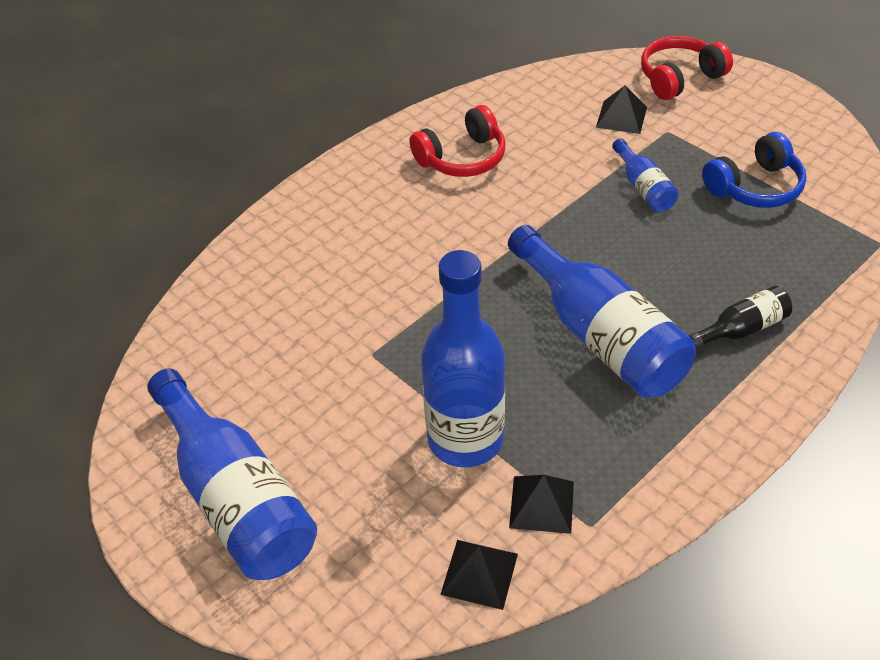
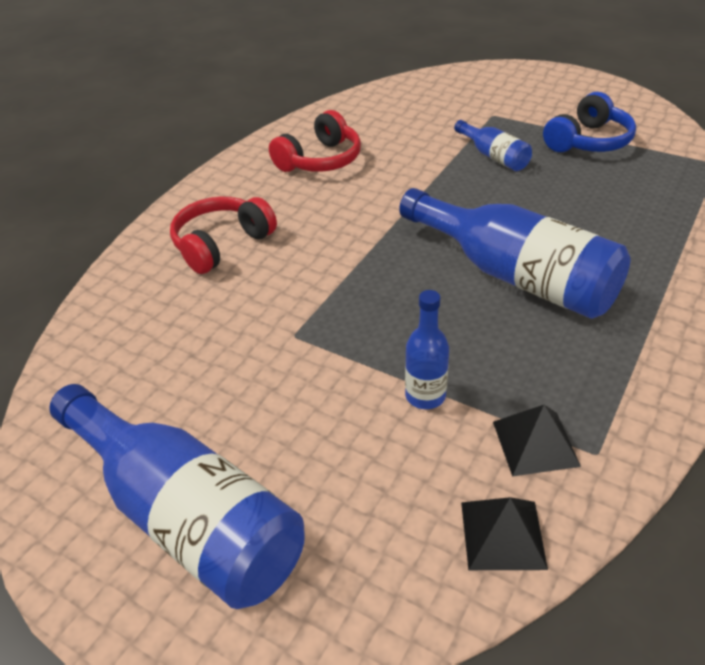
camera: 15 degrees left, 5 degrees down
(465, 439) = (425, 396): blue bottle -> blue bottle, size x0.48
(621, 117) = (448, 111): black pyramid -> none
(679, 78) = (483, 79): red headphones -> red headphones (222, 244)
(742, 329) = (641, 247): black bottle -> none

